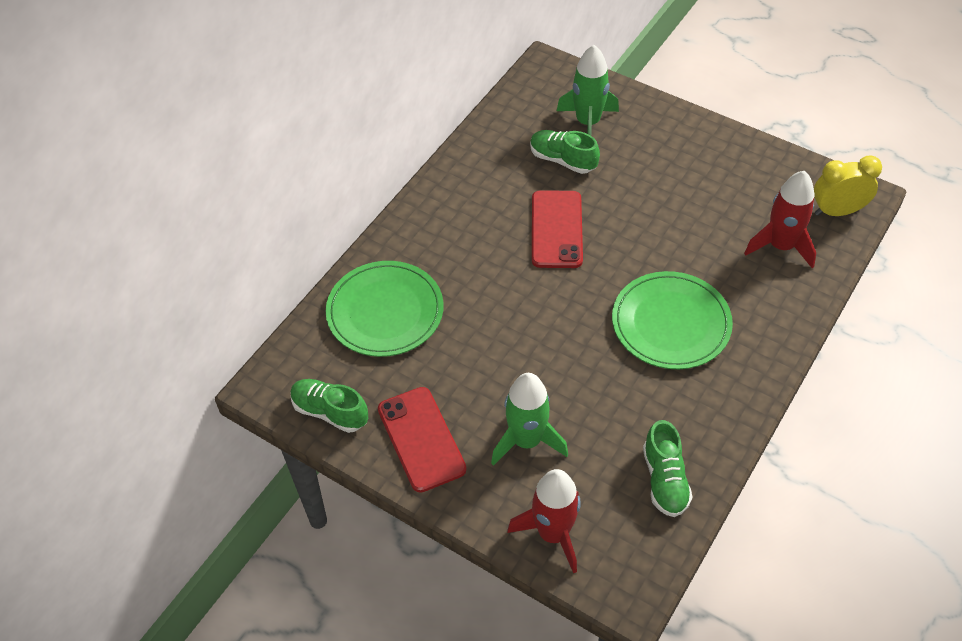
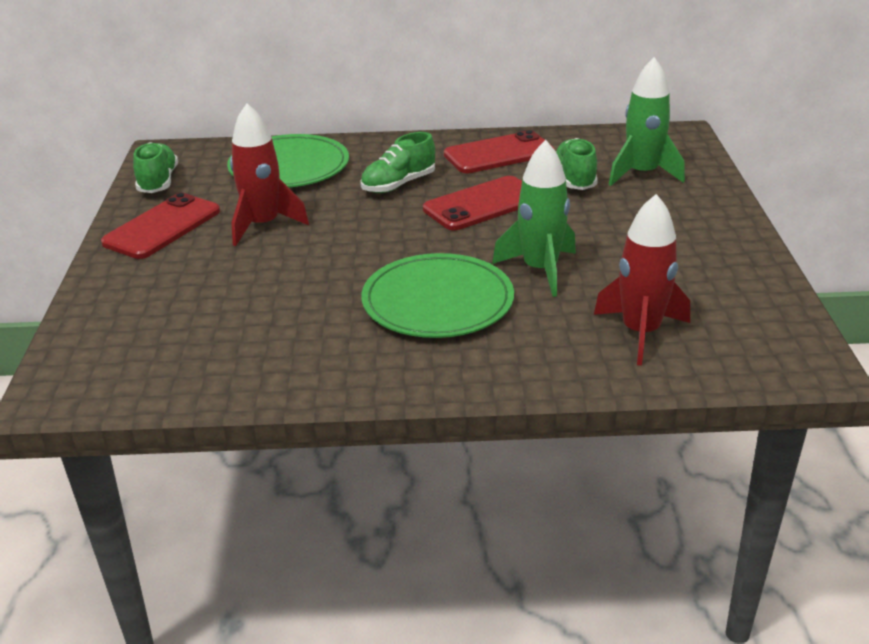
camera: 55 degrees right, 20 degrees down
(484, 177) = (499, 154): none -> red phone
(526, 441) = (204, 275): green rocket -> green rocket (540, 270)
(553, 534) = (101, 325): red rocket -> red rocket (263, 225)
(665, 480) = (220, 366): green shoe -> green shoe (398, 185)
(837, 211) = (754, 354): yellow clock -> none

